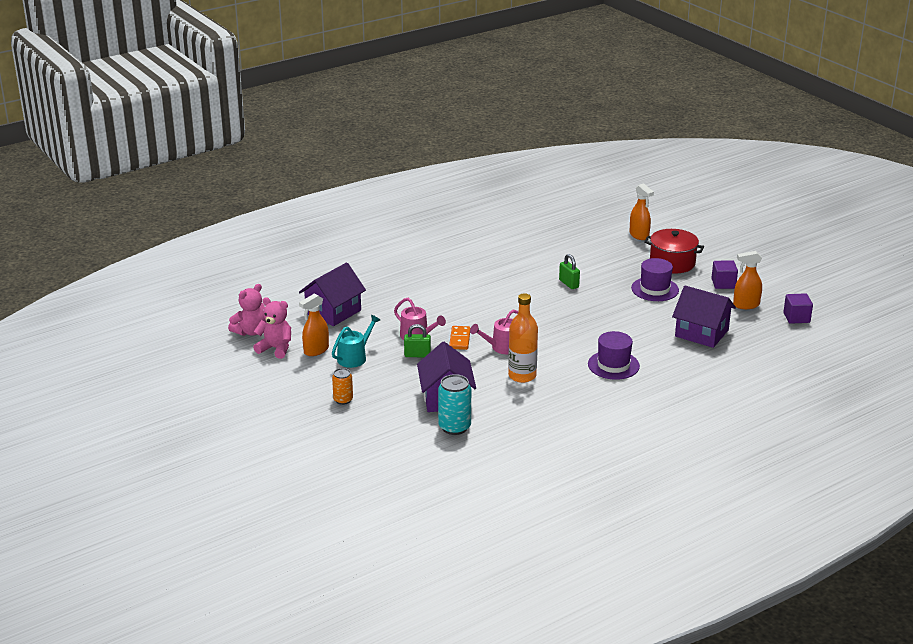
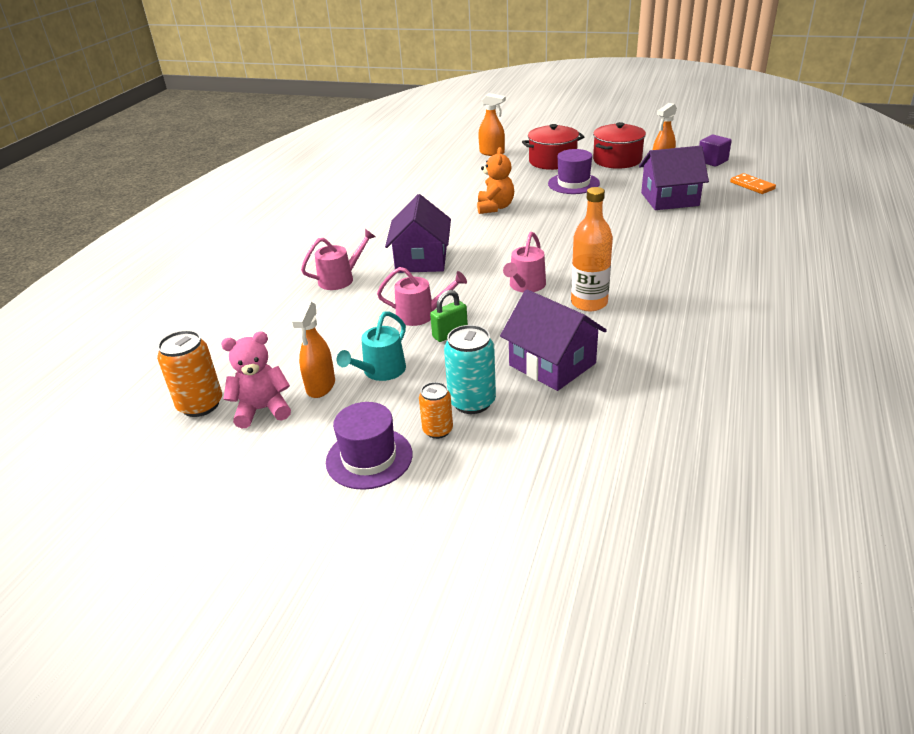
camera: 35 degrees left, 5 degrees up
(250, 332) = (200, 405): pink teddy bear -> orange can
(333, 312) = (285, 333): purple house -> purple house (421, 260)
(354, 357) = (380, 371): turquoise watering can -> turquoise watering can turned 150 degrees counterclockwise
(402, 292) = (340, 279): none -> pink watering can
(454, 427) = (613, 392): turquoise can -> turquoise can (472, 402)
(459, 339) = (471, 297): orange domino -> orange domino (752, 186)
(569, 284) = (495, 207): green padlock -> orange teddy bear
(613, 365) = (650, 255): purple hat -> purple hat (369, 458)
(723, 283) = (617, 160): purple cube -> red pot

